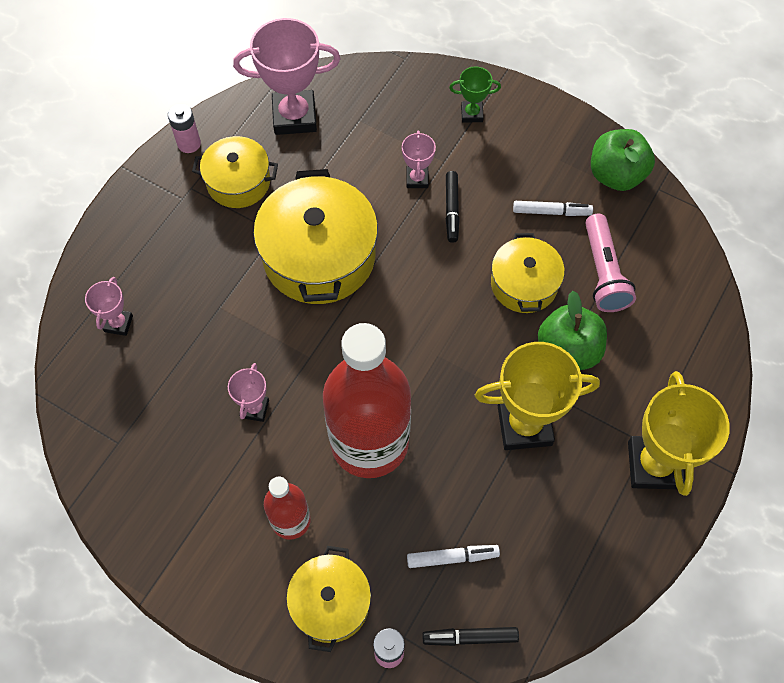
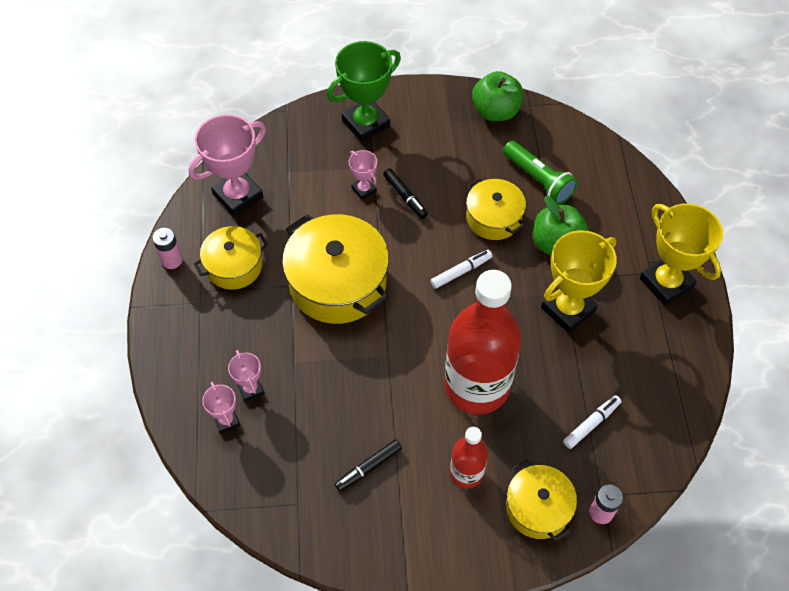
camera: 35 degrees left, 5 degrees down
(254, 409) = (378, 415): pink trophy -> pink trophy (251, 389)
(470, 637) = (643, 466): black marker -> black marker (368, 467)
(472, 114) = (366, 123): green trophy -> green trophy, size x1.99
(551, 212) = (473, 159): white marker -> white marker (461, 271)
(603, 273) = (538, 180): pink flashlight -> green flashlight

